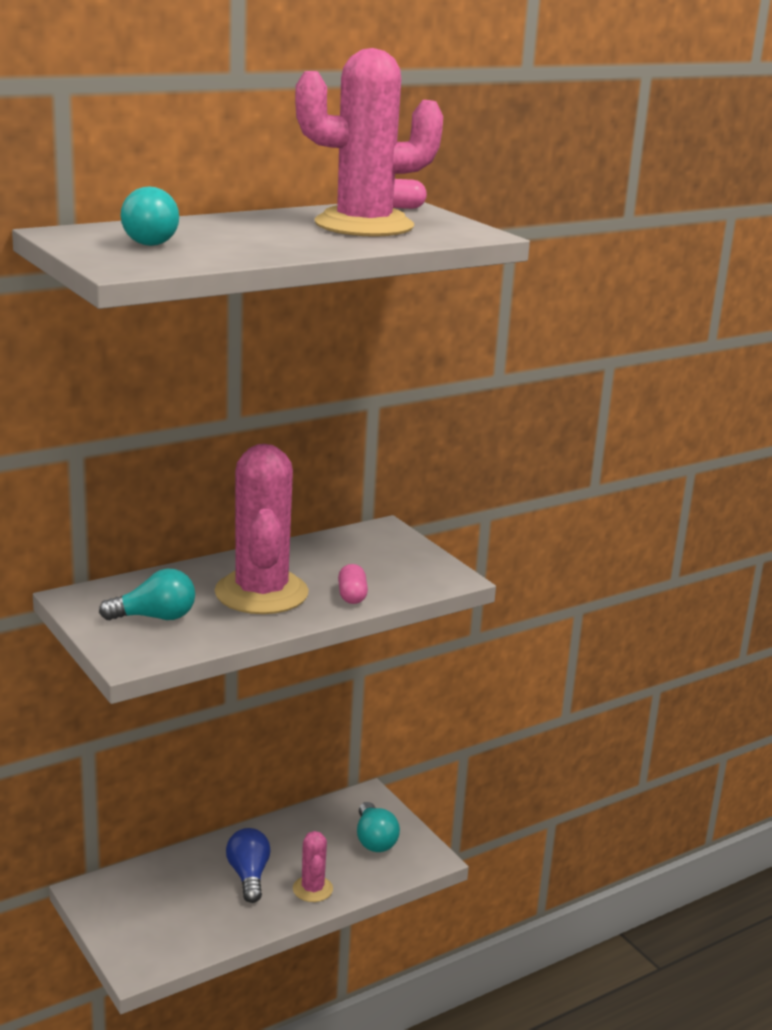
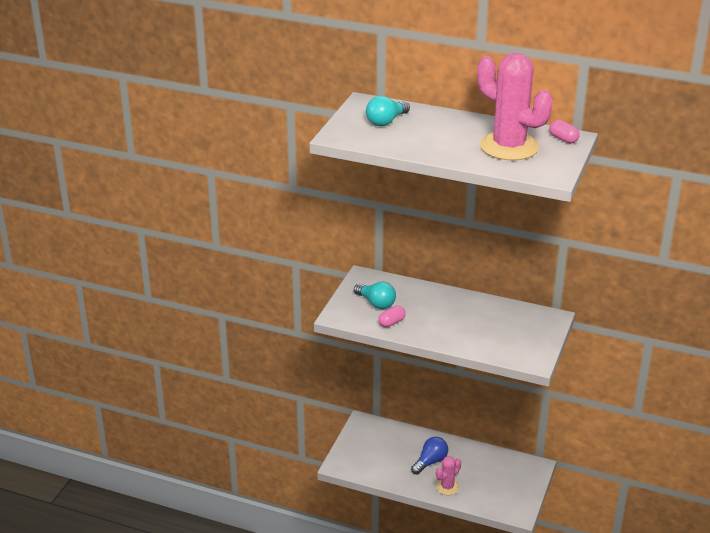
camera: 55 degrees right, 10 degrees up
(261, 593) = (436, 317): pink cactus -> none
(352, 596) = (471, 342): pink capsule -> pink capsule (391, 322)
(374, 840) = (507, 487): turquoise light bulb -> none

